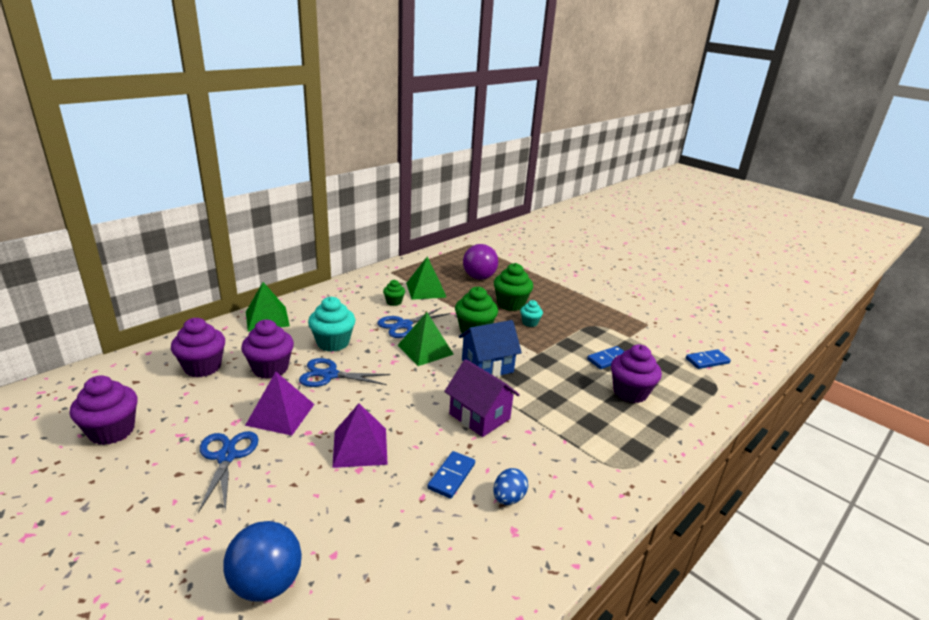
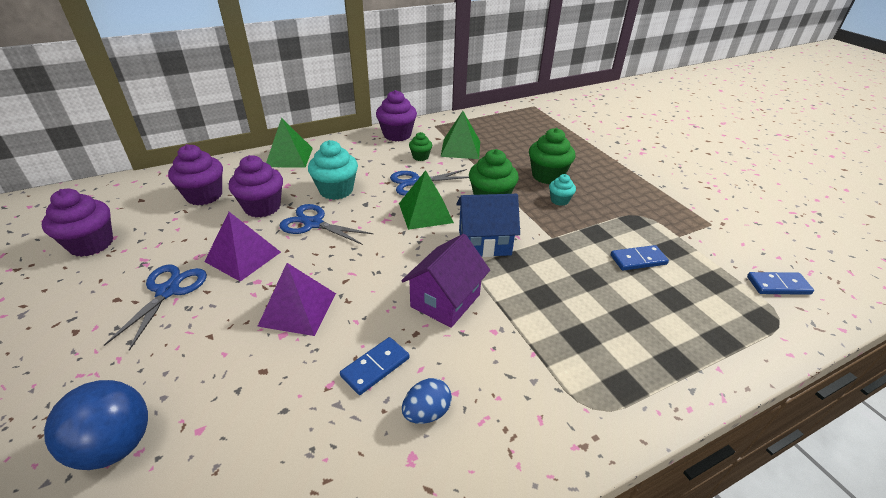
camera: 20 degrees right, 10 degrees up
(479, 277) = (525, 142): purple ball -> none
(479, 416) = (445, 300): purple house -> purple house turned 60 degrees clockwise
(630, 392) = (649, 307): purple cupcake -> purple cupcake (397, 135)

